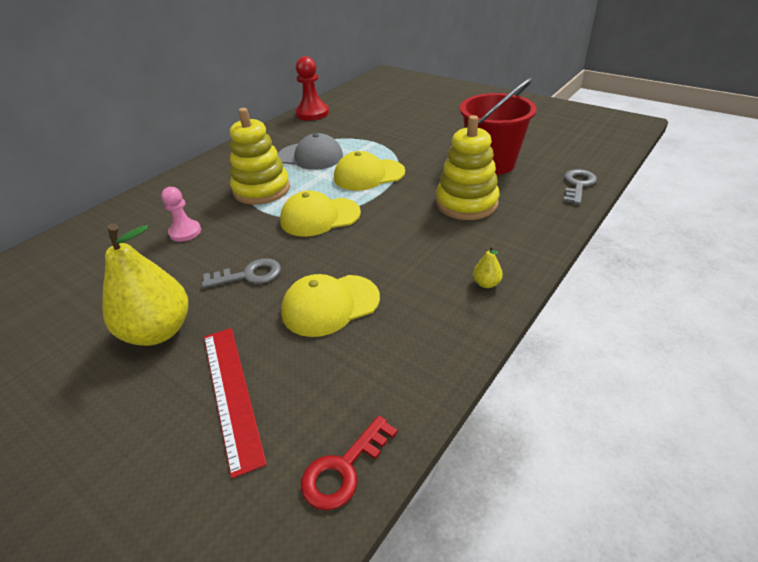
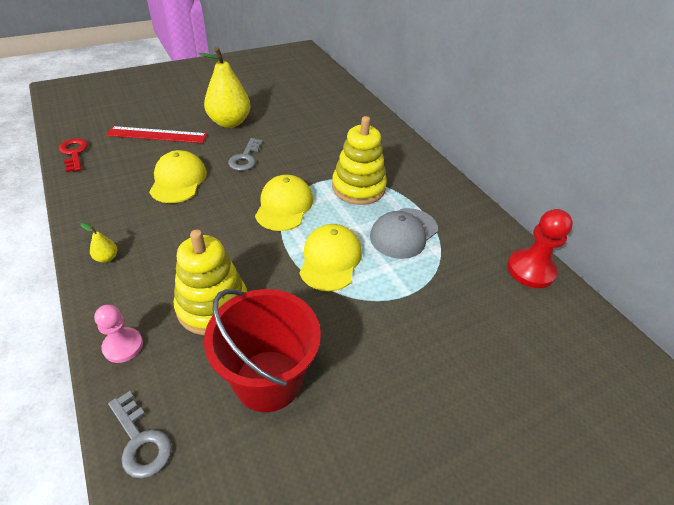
camera: 110 degrees right, 5 degrees up
(185, 232) = (324, 143): pink pawn -> pink pawn (123, 346)

